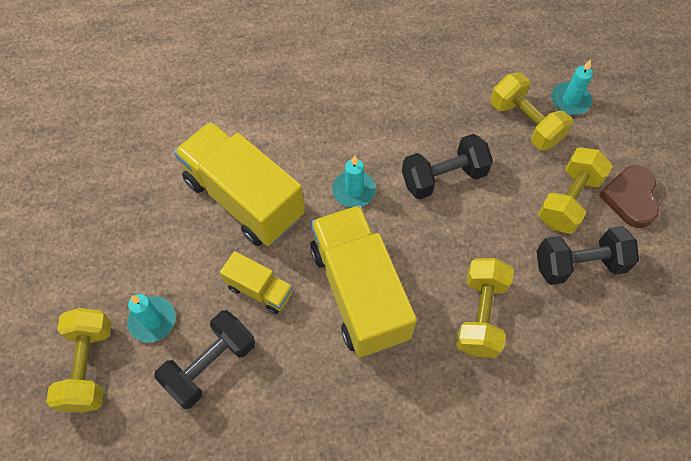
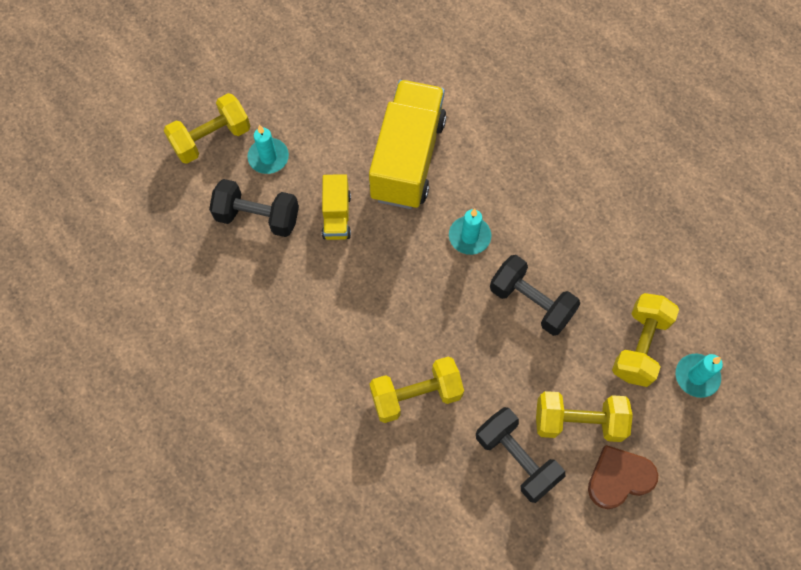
camera: 60 degrees right, 5 degrees up
(359, 292) = (379, 290): yellow truck -> none

